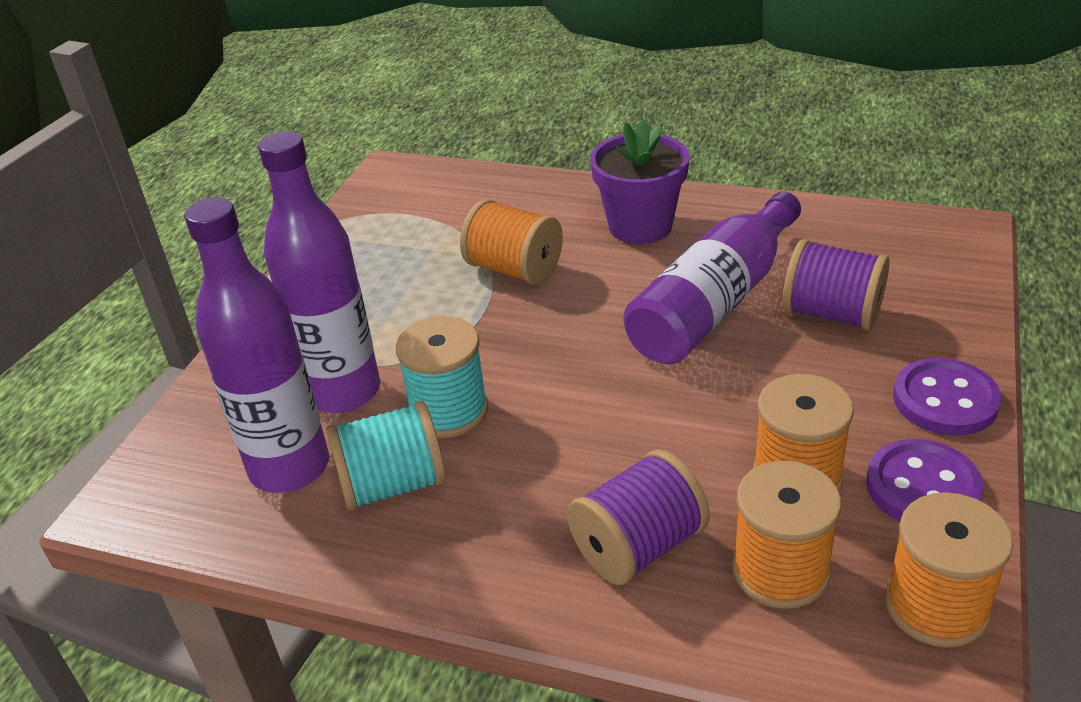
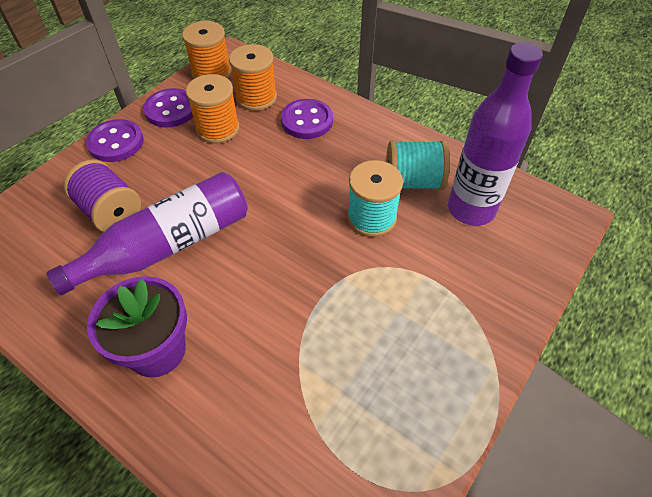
camera: 165 degrees left, 15 degrees up
(343, 392) = (435, 254): purple bottle -> none
(514, 269) = (282, 335): orange spool -> none
(638, 547) = (307, 121): purple spool -> purple button

